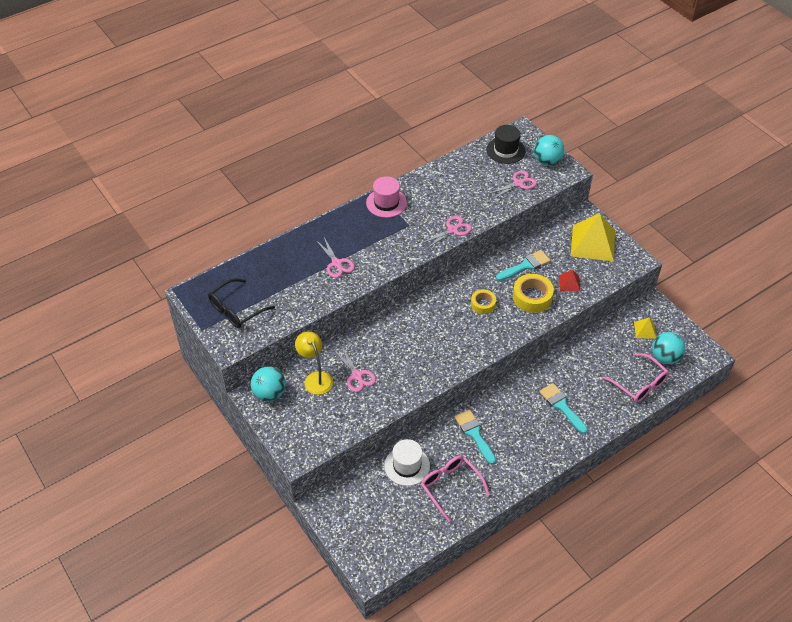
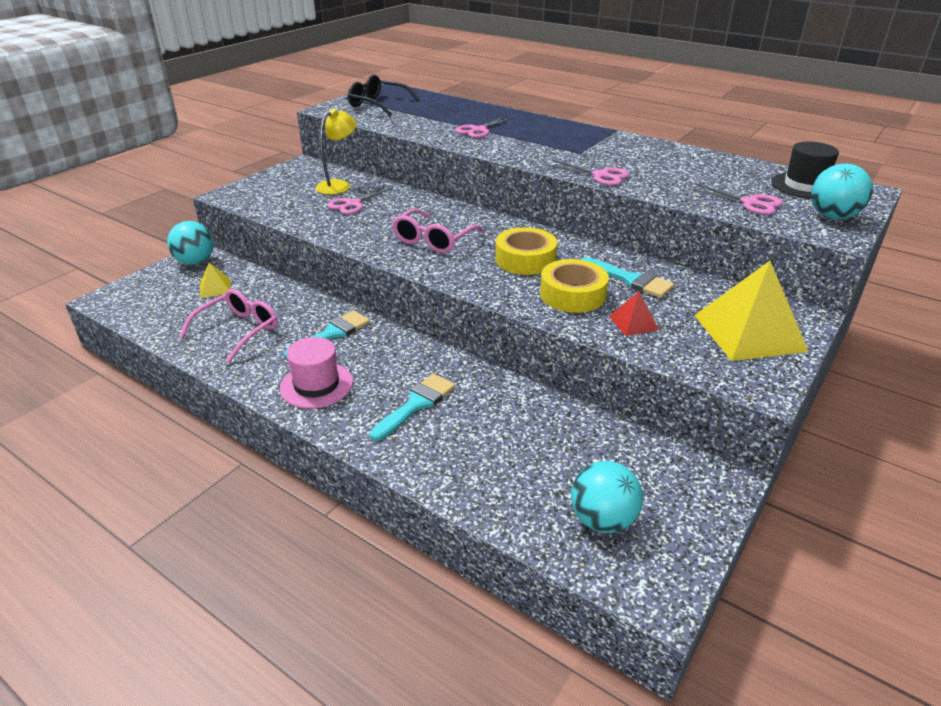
camera: 70 degrees right, 15 degrees down
(269, 393) = (308, 169): turquoise ball -> turquoise ball (195, 262)
(386, 203) = (602, 137): pink hat -> pink hat (316, 385)
(407, 466) = (266, 294): white hat -> none
(483, 304) = (525, 259): yellow tape -> yellow tape, size x1.59
(639, 384) = (513, 491): pink glasses -> pink glasses (433, 240)
(645, 330) = (649, 479): yellow pyramid -> yellow pyramid (215, 288)

